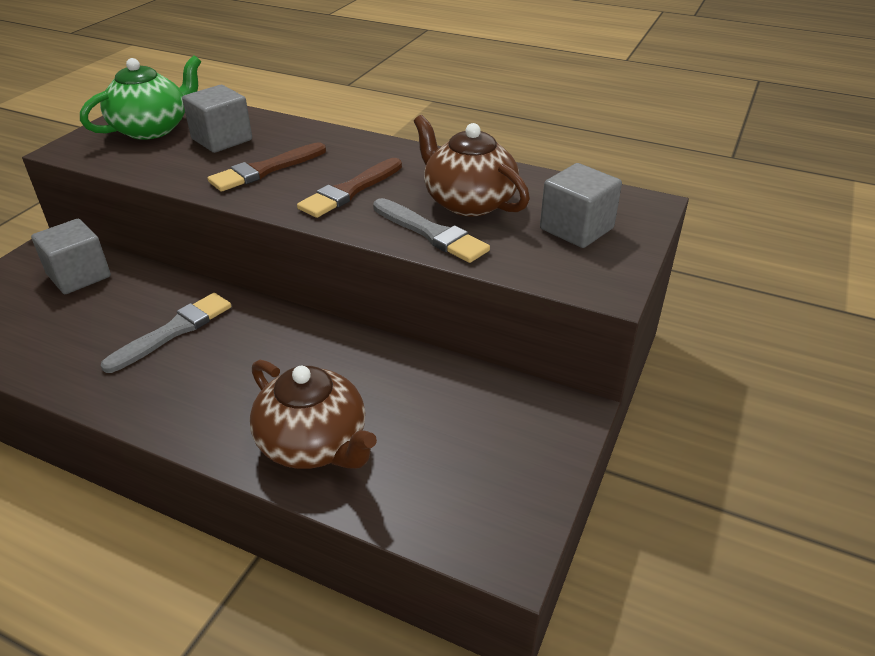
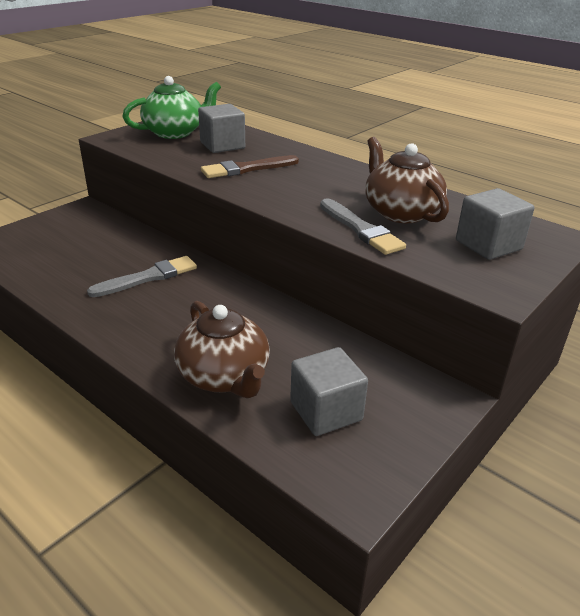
camera: 15 degrees right, 5 degrees down
(79, 276) = (96, 229): grey cube -> grey cube (326, 411)
(350, 191) = (306, 191): brown brush -> none

